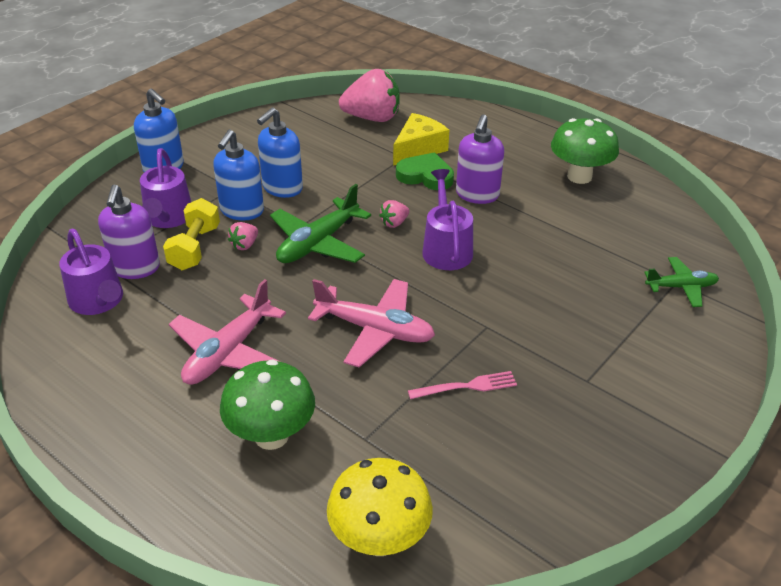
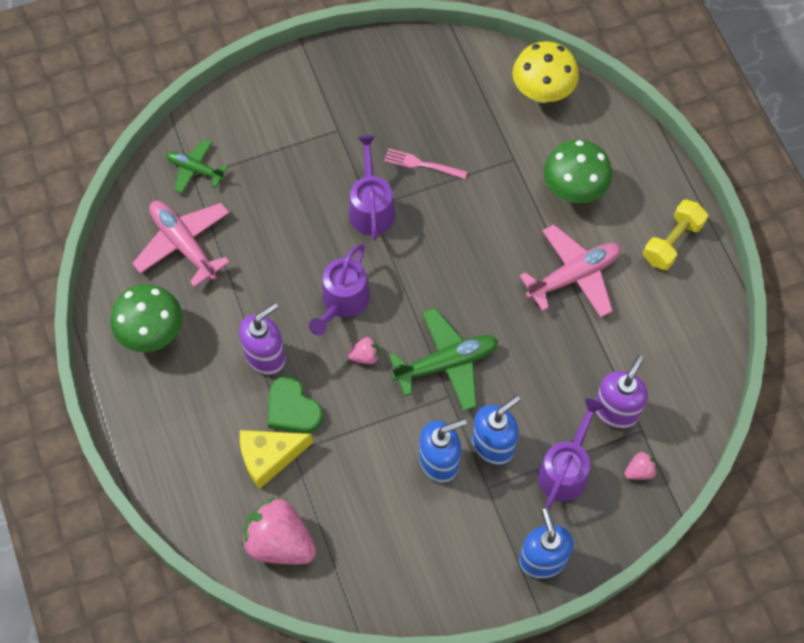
camera: 150 degrees left, 25 degrees up
(98, 301) = (658, 383): purple watering can -> purple watering can (371, 207)
(195, 248) = (556, 412): yellow dumbbell -> yellow dumbbell (672, 242)
(245, 245) = (510, 393): pink strawberry -> pink strawberry (639, 471)
(375, 330) = (455, 244): pink plane -> pink plane (184, 244)

